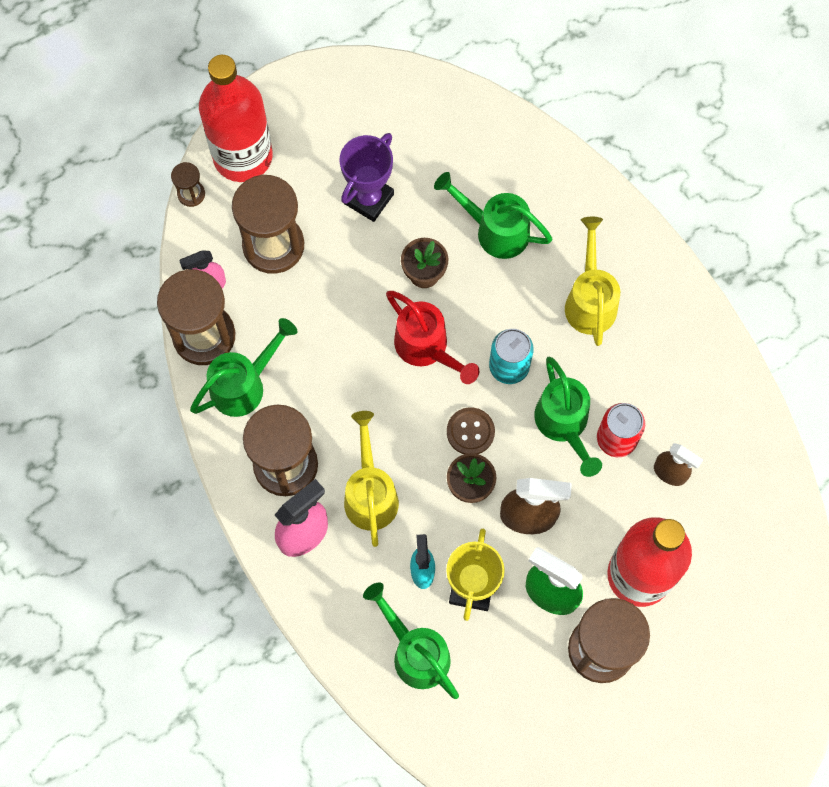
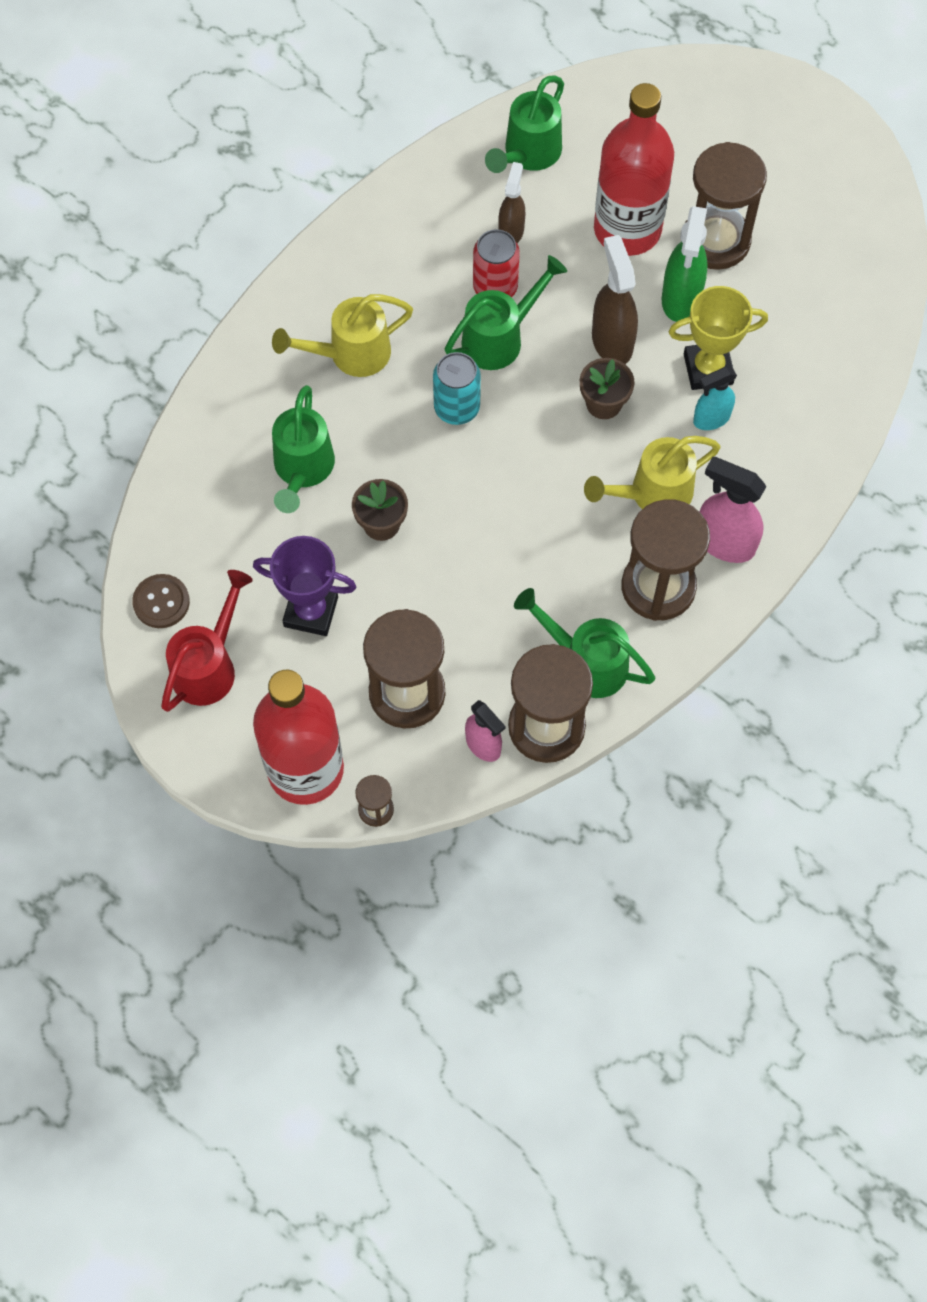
camera: 110 degrees left, 5 degrees down
(416, 653) = (796, 398): green watering can -> green watering can (528, 154)
(426, 348) = (467, 493): red watering can -> red watering can (208, 666)
(470, 432) = (544, 421): brown button -> brown button (161, 602)

